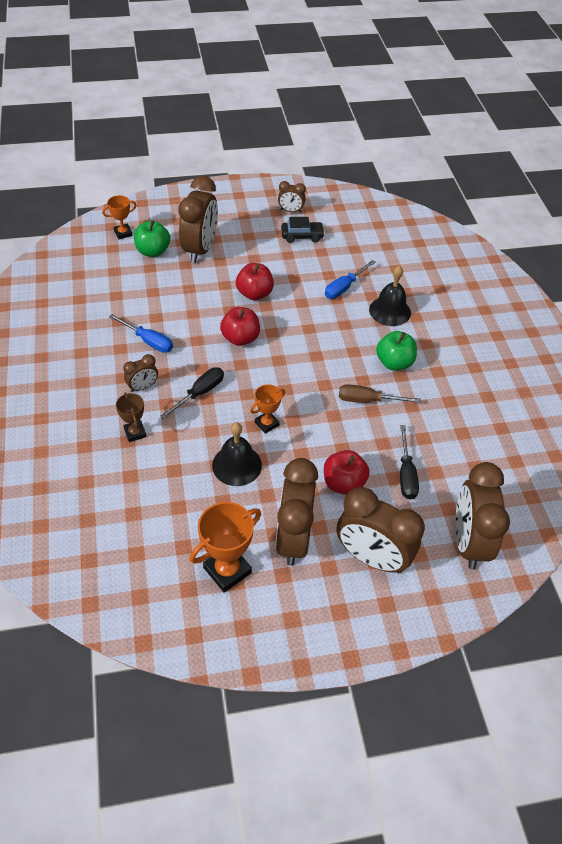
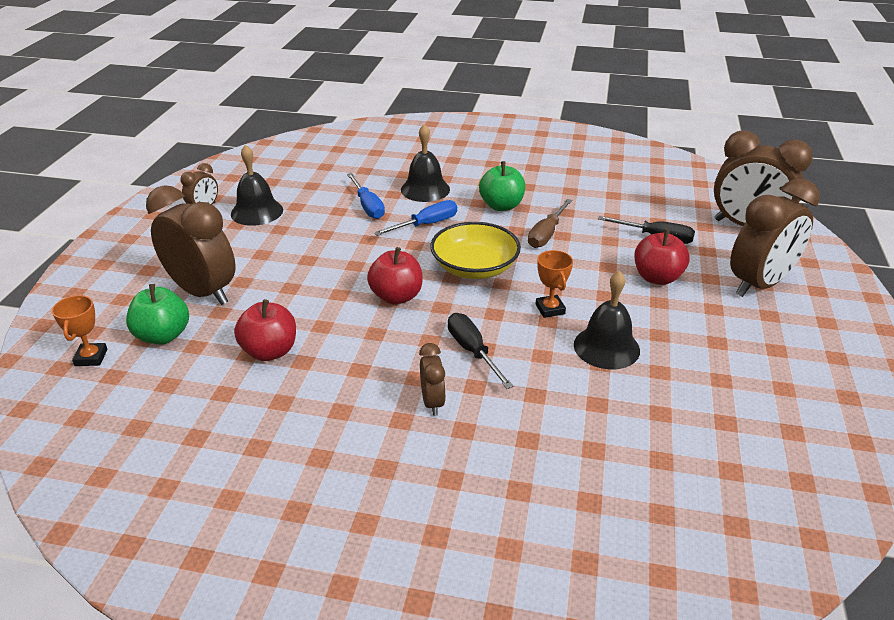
camera: 65 degrees left, 15 degrees down
(135, 433) = (516, 428): brown trophy -> none
(148, 341) = (345, 378): blue screwdriver -> blue screwdriver (426, 224)
(227, 570) = (766, 391): orange trophy -> none
(254, 294) = (326, 268): red apple -> red apple (270, 351)
(293, 538) = (726, 330): brown clock -> none
(297, 369) = (474, 267): none -> yellow bowl
(302, 236) = (257, 212): black car -> black bell

